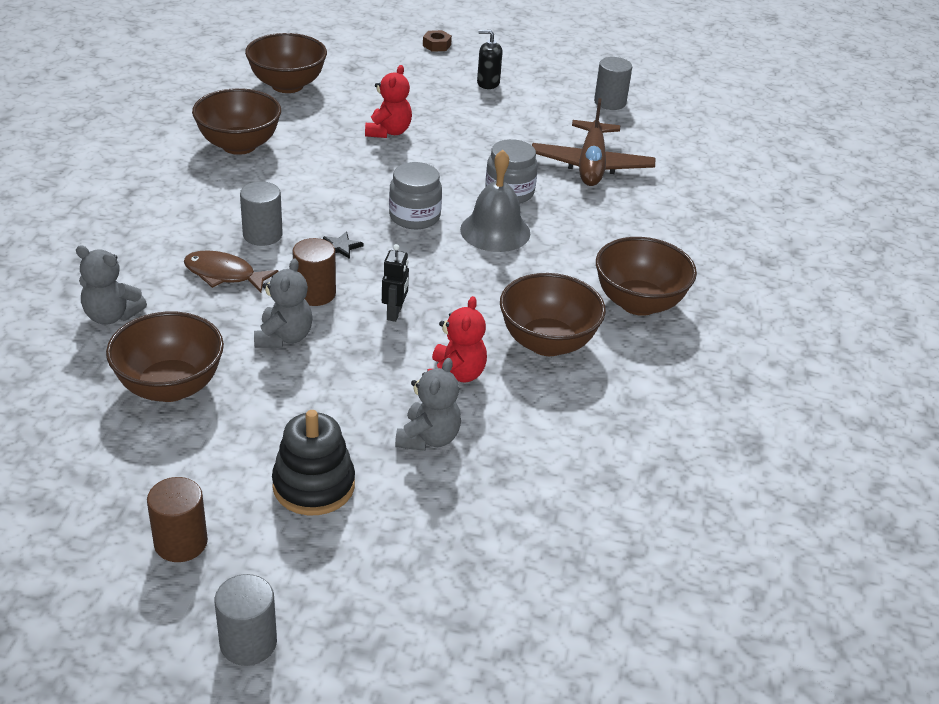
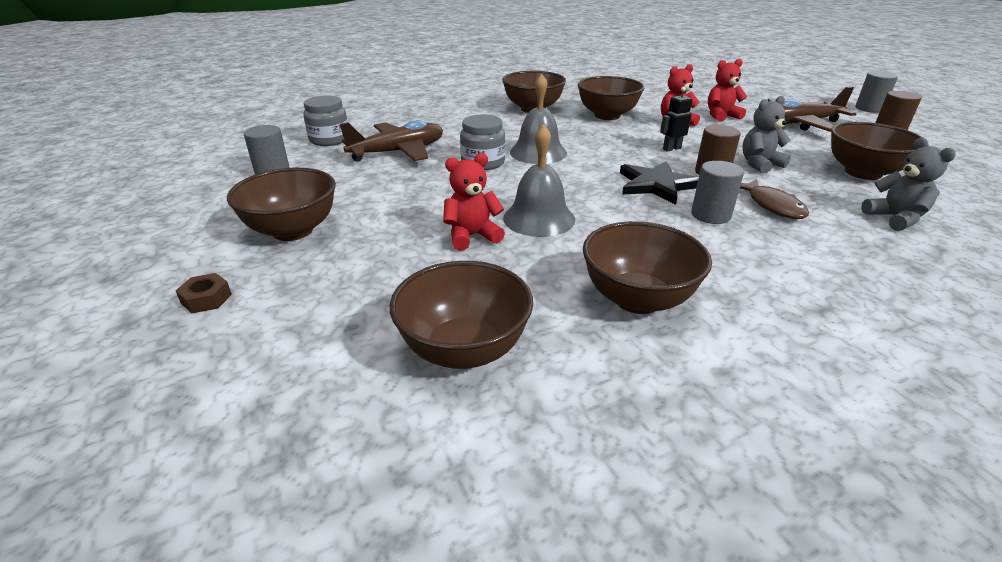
camera: 125 degrees left, 5 degrees down
(314, 486) = (800, 124): black stacking toy -> brown plane
(341, 246) = (656, 185): black star -> black star, size x2.24
(373, 165) = (539, 218): none -> grey bell
(414, 216) = (573, 178): grey jar -> grey jar (329, 140)
(428, 438) = (721, 116): grey teddy bear -> red teddy bear
(488, 83) = (292, 231): black soap dispenser -> brown bowl

